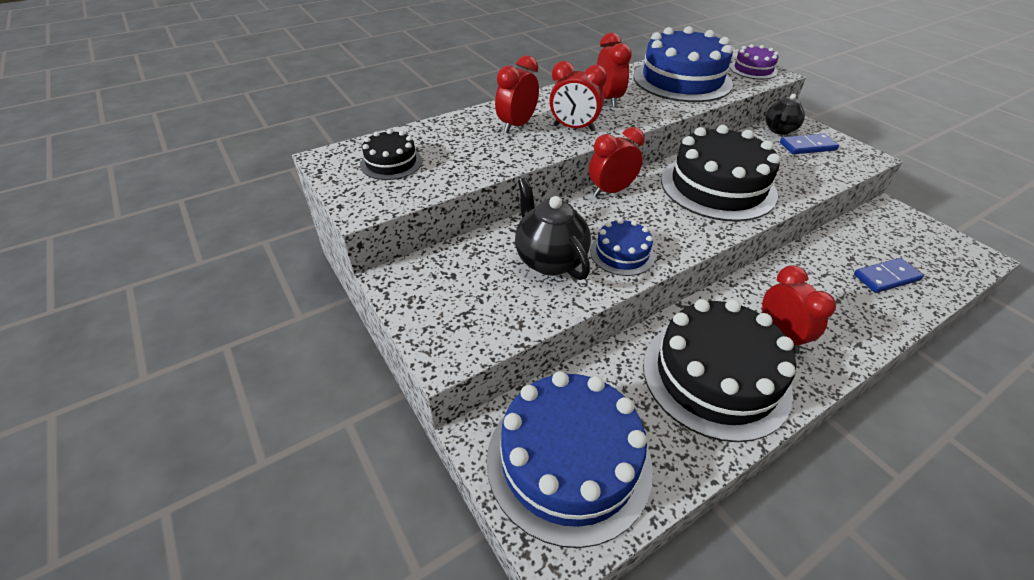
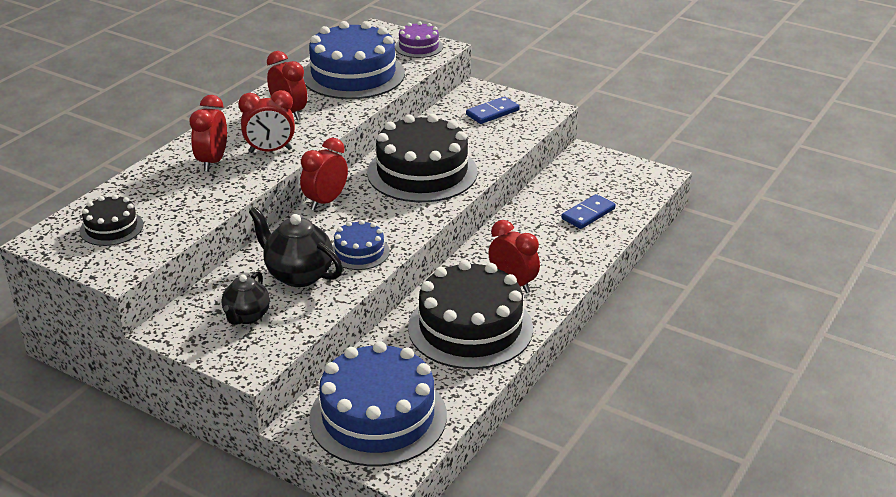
camera: 25 degrees left, 10 degrees down
(779, 130) = (462, 102): black teapot -> black teapot (247, 316)

